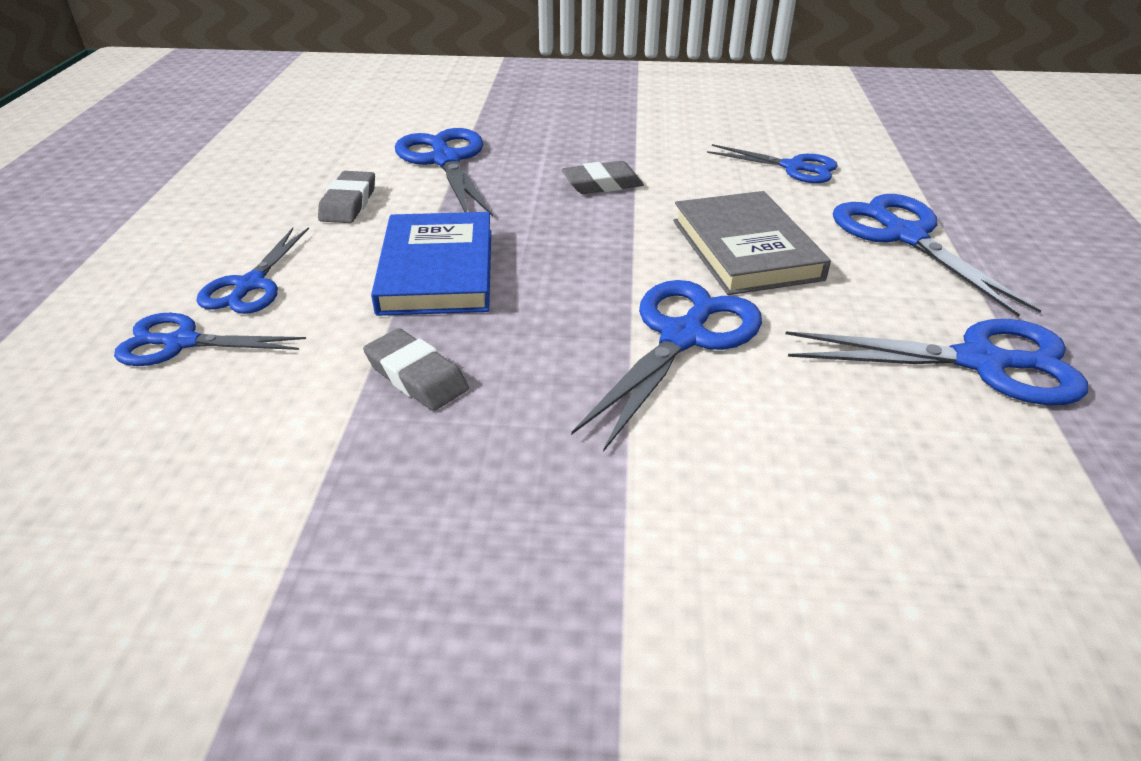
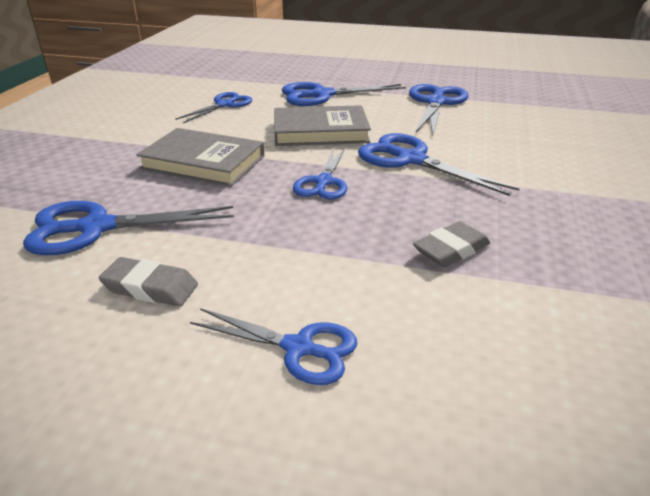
camera: 80 degrees left, 5 degrees down
(181, 343) = (399, 389): blue scissors -> blue scissors (323, 182)
(437, 270) = (308, 238): blue book -> none
(602, 184) = (203, 162): grey eraser -> grey book

